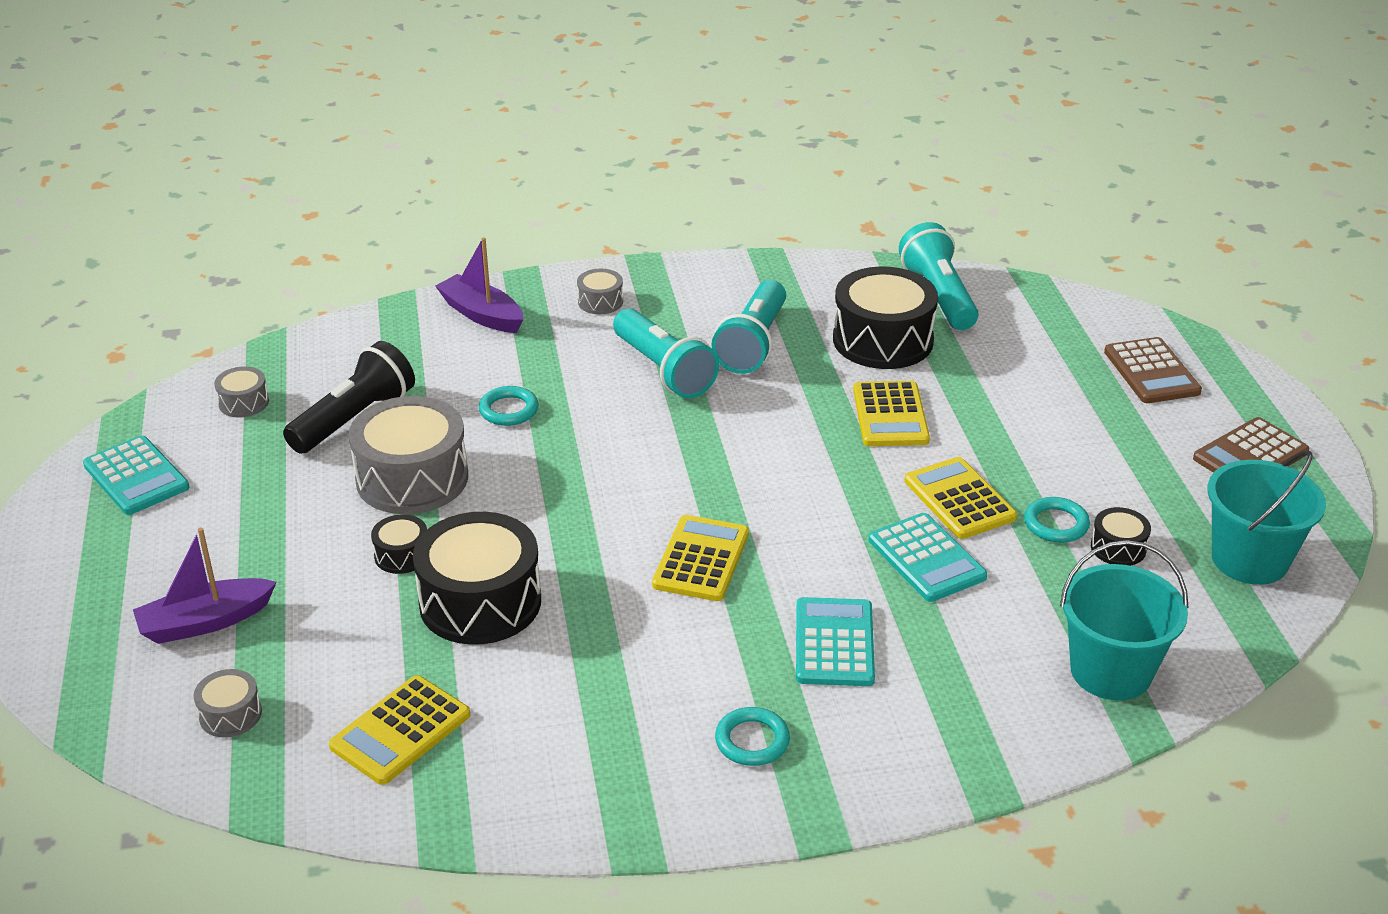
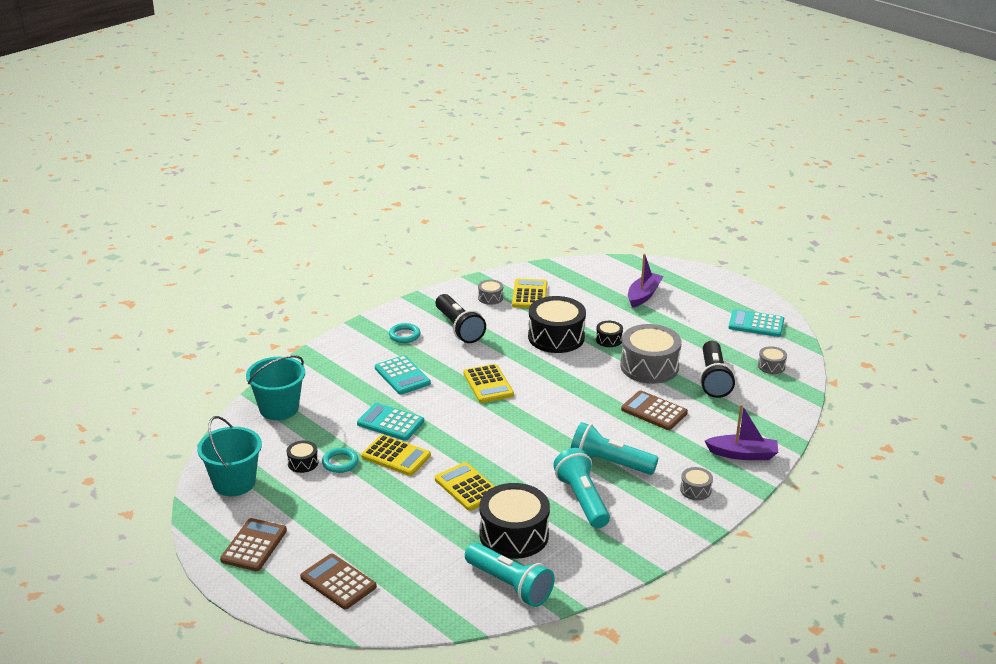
camera: 145 degrees right, 5 degrees down
(230, 714) = (591, 278): grey drum -> grey drum (490, 298)
(509, 410) = (654, 411): turquoise ring -> brown calculator
(630, 708) = (459, 328): none -> black flashlight

